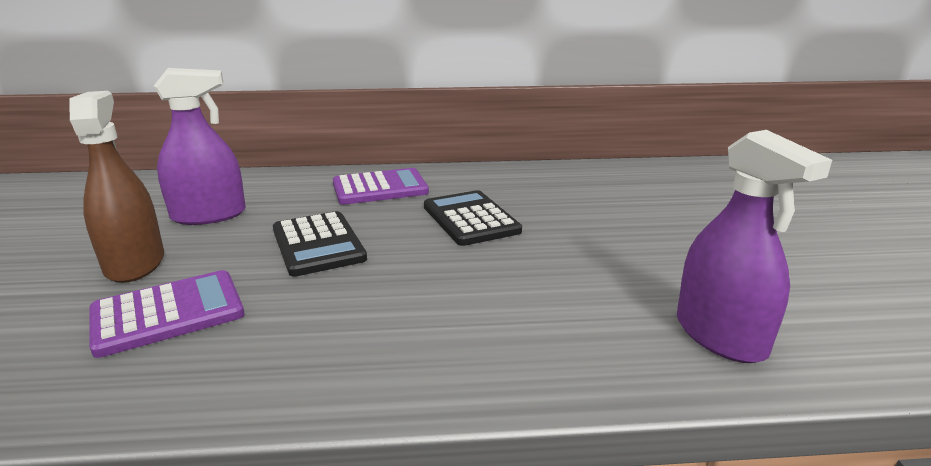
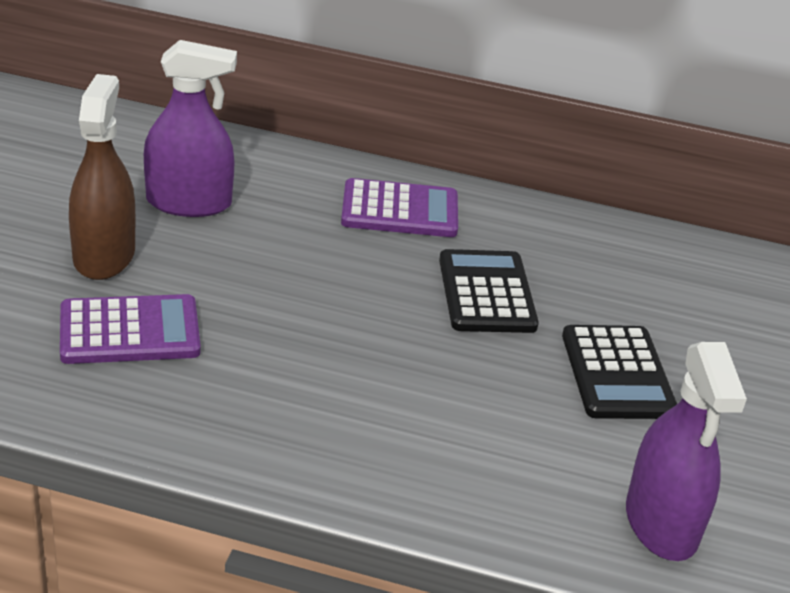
camera: 15 degrees right, 10 degrees up
(318, 244) = (297, 282): black calculator -> black calculator (617, 373)

